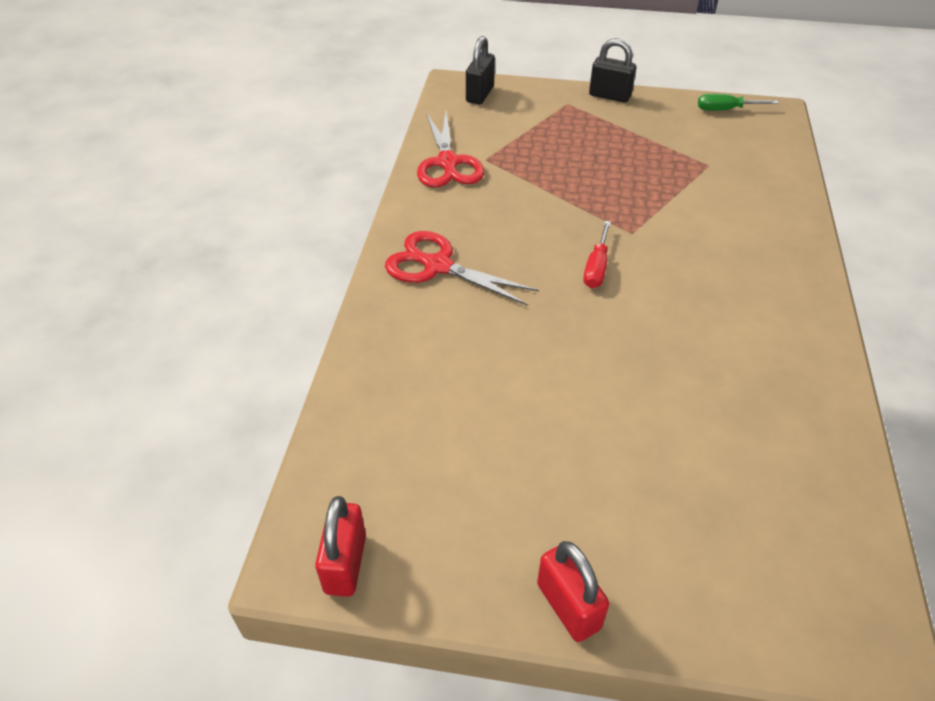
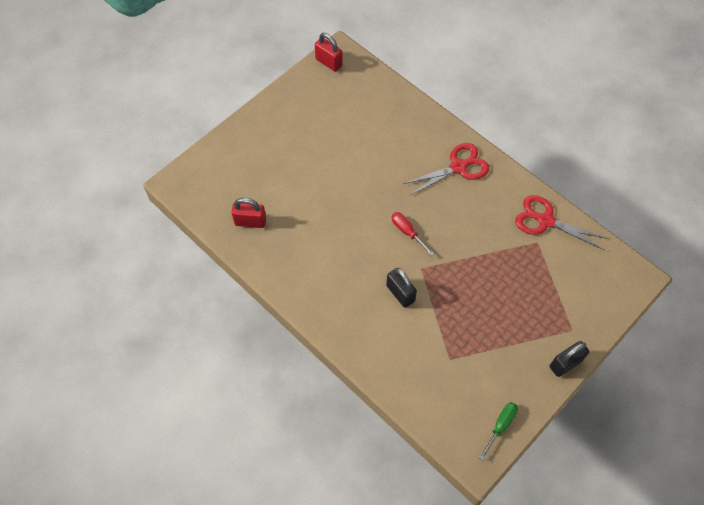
camera: 125 degrees right, 15 degrees up
(480, 94) = (615, 284): black padlock -> black padlock (400, 293)
(568, 606) = (263, 111): red padlock -> red padlock (250, 222)

